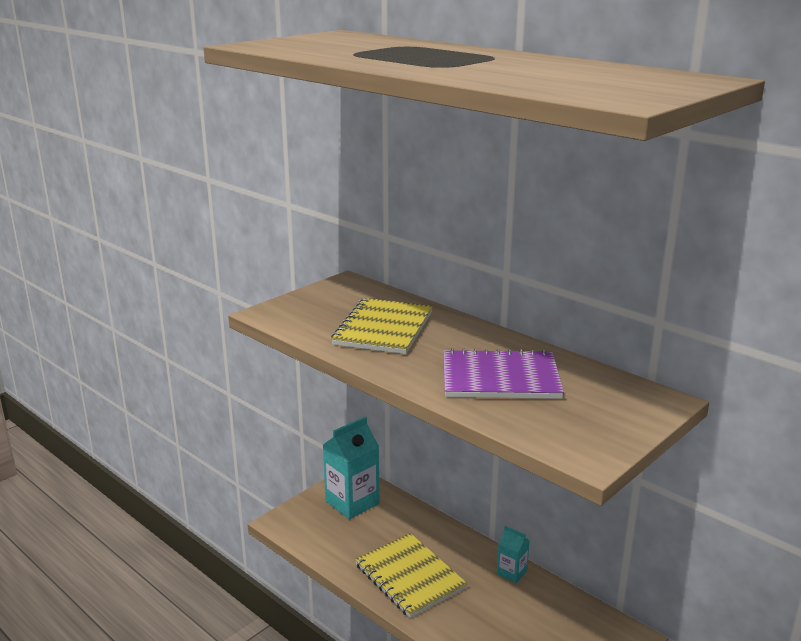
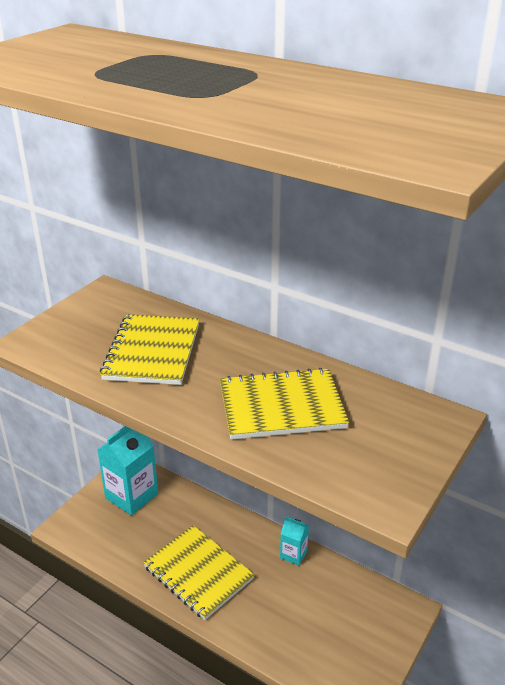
camera: 10 degrees left, 10 degrees up
(500, 378) = (281, 406): purple notebook -> yellow notebook

